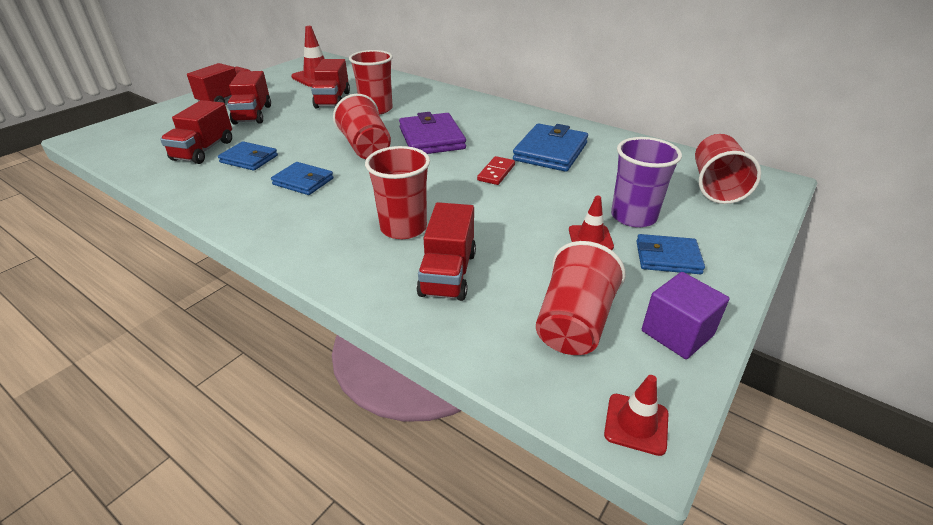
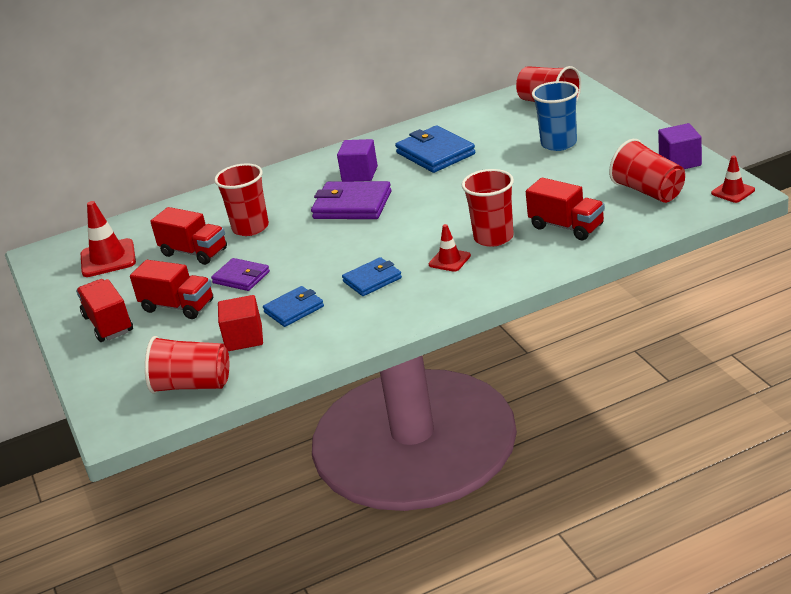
camera: 55 degrees left, 5 degrees down
(203, 150) = (244, 338): red truck -> red cube
(298, 125) = (241, 277): none -> purple wallet
(366, 147) = (335, 242): red cup -> red cup (192, 385)
(487, 128) = (359, 174): none -> purple cube
(496, 172) = (446, 184): red domino -> none
(590, 238) = (570, 166): red traffic cone -> red traffic cone (449, 260)
(633, 216) = (558, 143): purple cup -> blue cup
(667, 257) = (612, 145): blue wallet -> none

